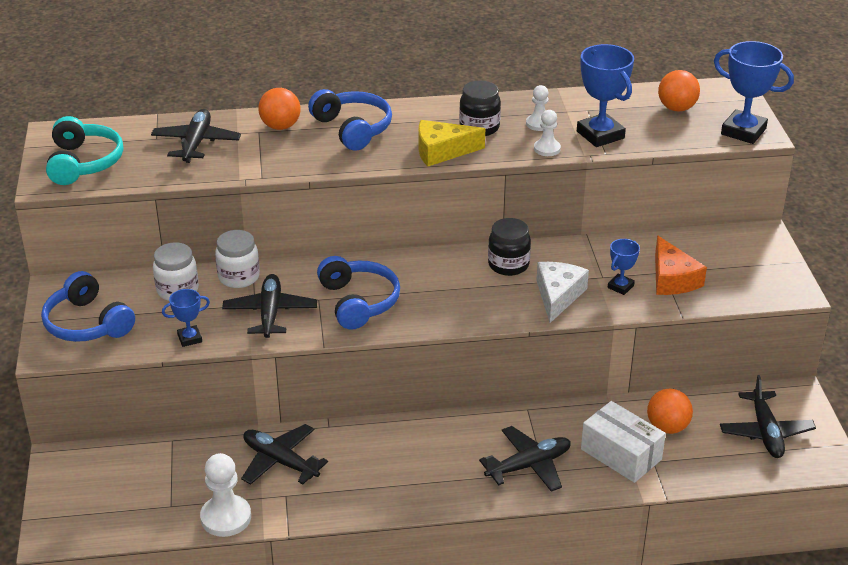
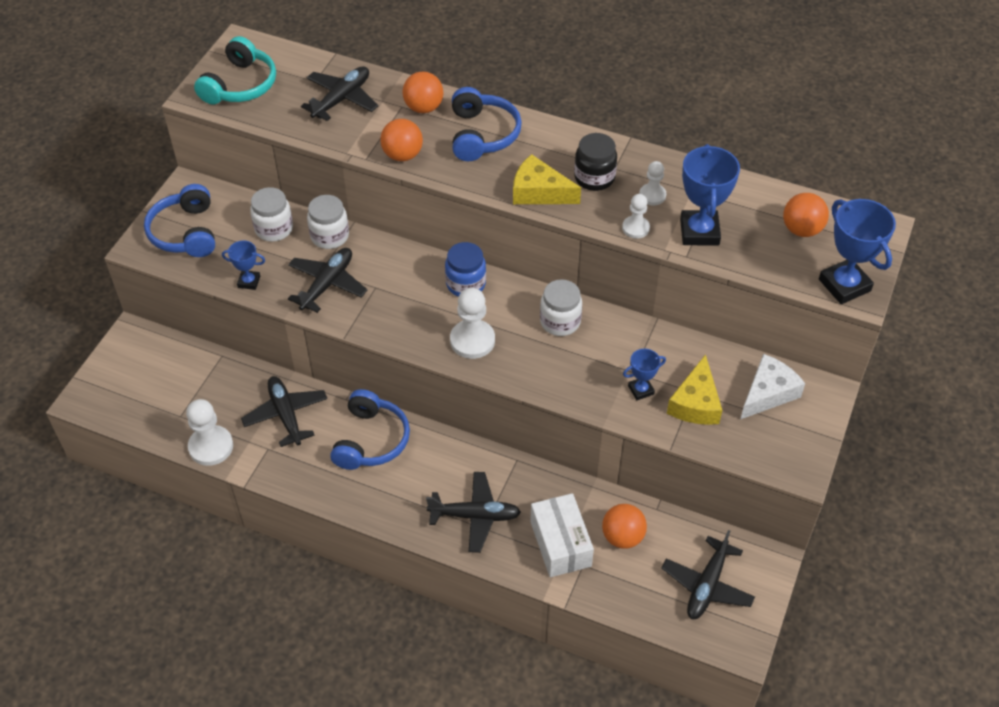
camera: 30 degrees right, 15 degrees up
(294, 164) = (402, 155): none -> orange ball
(358, 302) = (404, 304): blue headphones -> blue headphones (370, 440)
(400, 268) = (466, 284): none -> blue jar
(445, 305) = (472, 340): none -> white pawn
(508, 265) = (560, 322): black jar -> white jar
(558, 296) = (577, 374): white cheese -> white cheese (768, 393)
(672, 279) = (695, 403): orange cheese -> yellow cheese

